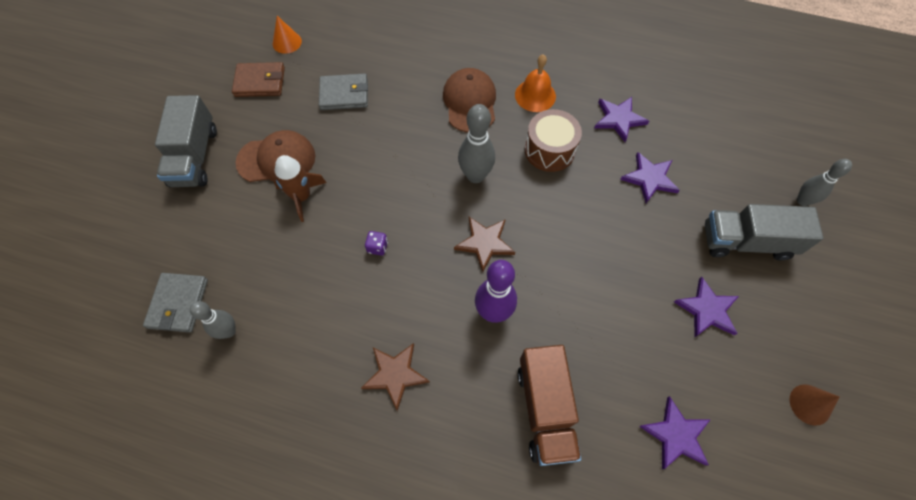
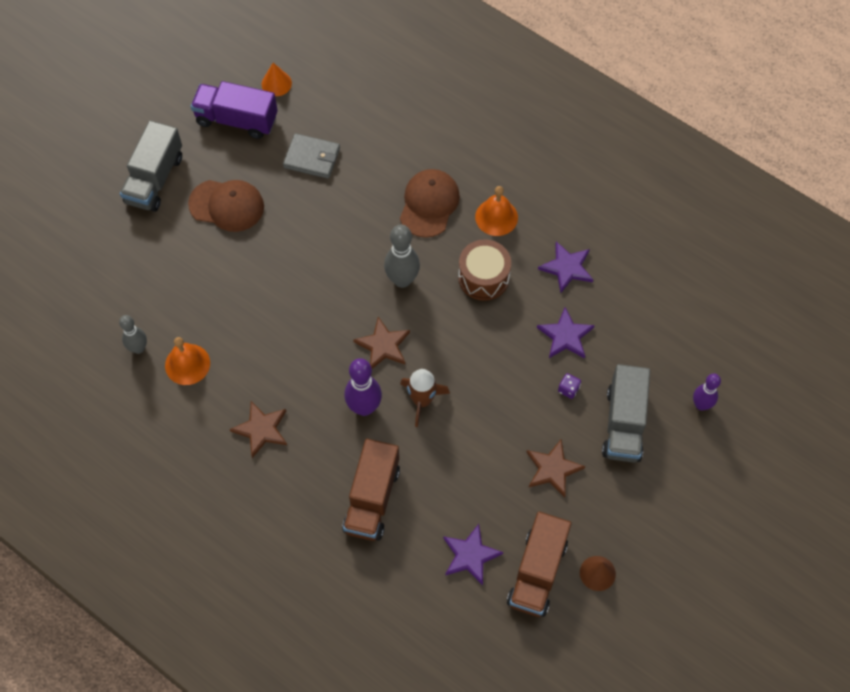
camera: 20 degrees right, 0 degrees up
(178, 303) = (104, 311): grey wallet -> none
(260, 82) = (237, 120): brown wallet -> purple truck
(289, 330) = (187, 364): none -> orange bell
(302, 197) = (237, 249): brown rocket -> brown rocket (422, 400)
(377, 247) = (287, 317): purple dice -> purple dice (568, 389)
(707, 309) = (553, 469): purple star -> brown star
(746, 242) = (623, 424): grey truck -> grey truck turned 105 degrees counterclockwise
(752, 427) = (537, 572): none -> brown truck
(802, 201) = (701, 405): grey bowling pin -> purple bowling pin

